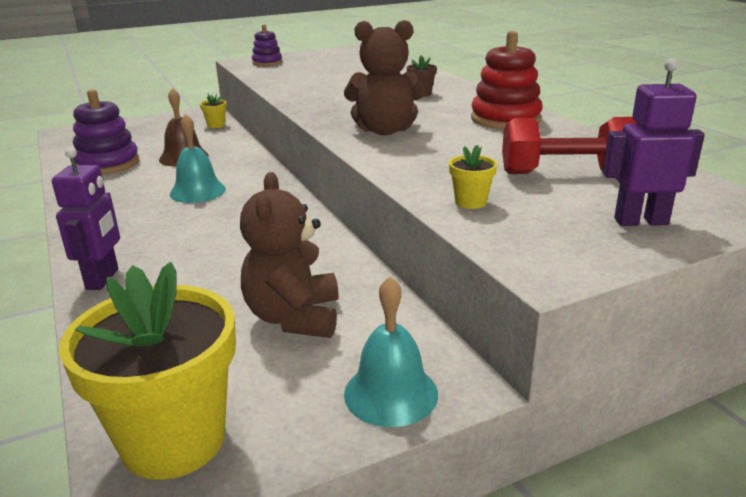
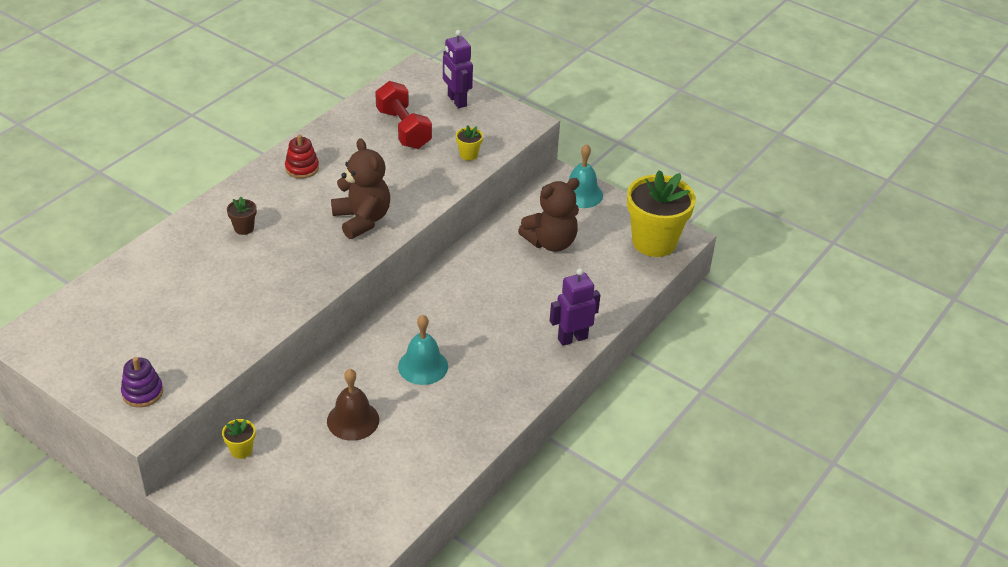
camera: 120 degrees left, 15 degrees up
(108, 164) = (398, 469): purple stacking toy -> none
(505, 119) = (302, 168): red stacking toy -> red stacking toy, size x0.60

